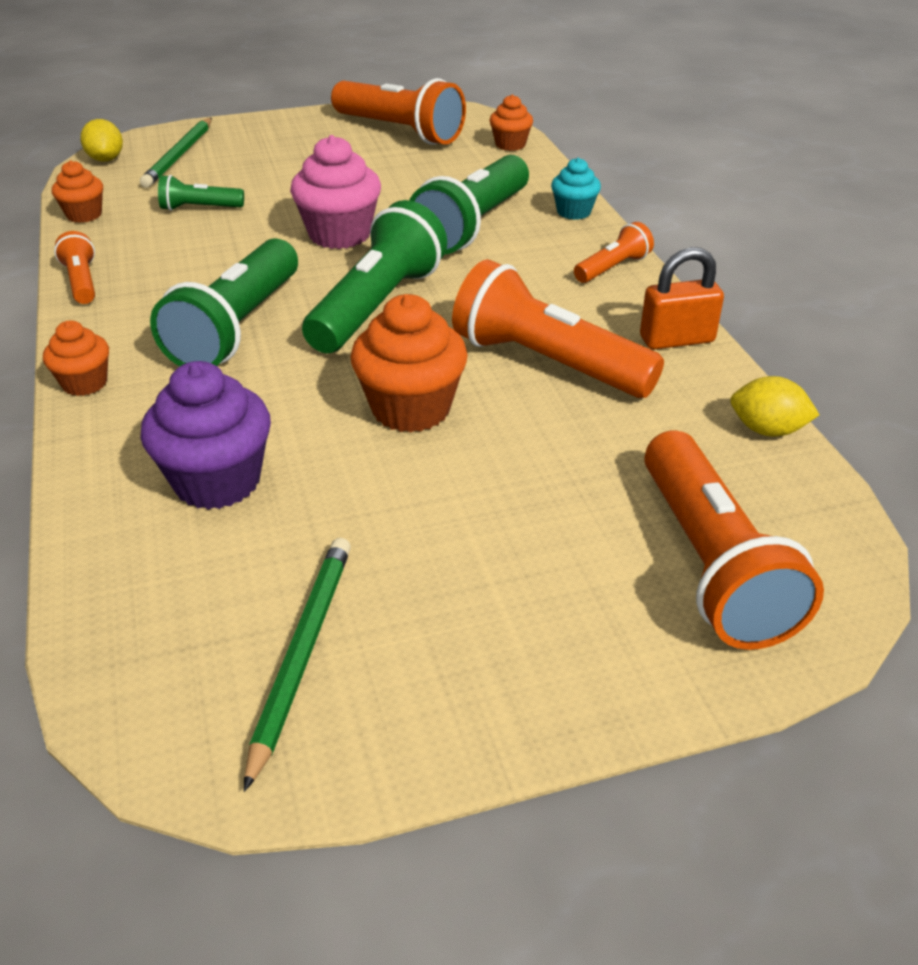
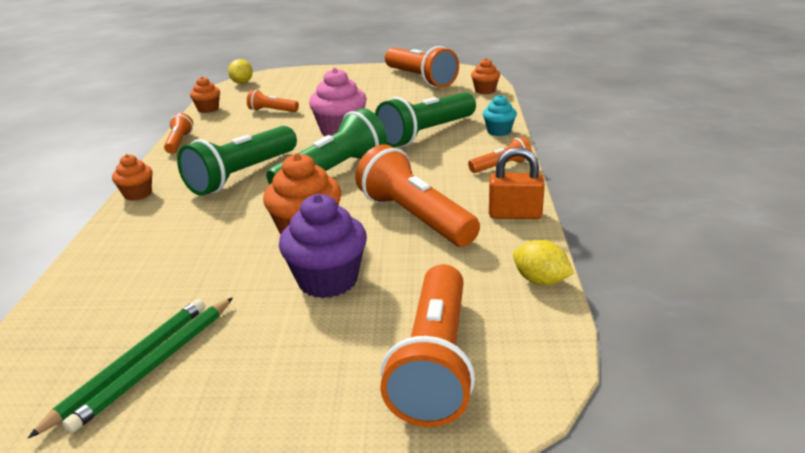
camera: 20 degrees right, 10 degrees down
(180, 155) = (283, 83): green pencil -> green pencil (158, 364)
(199, 208) = (272, 111): green flashlight -> orange flashlight
(217, 481) = (164, 257): purple cupcake -> purple cupcake (328, 280)

